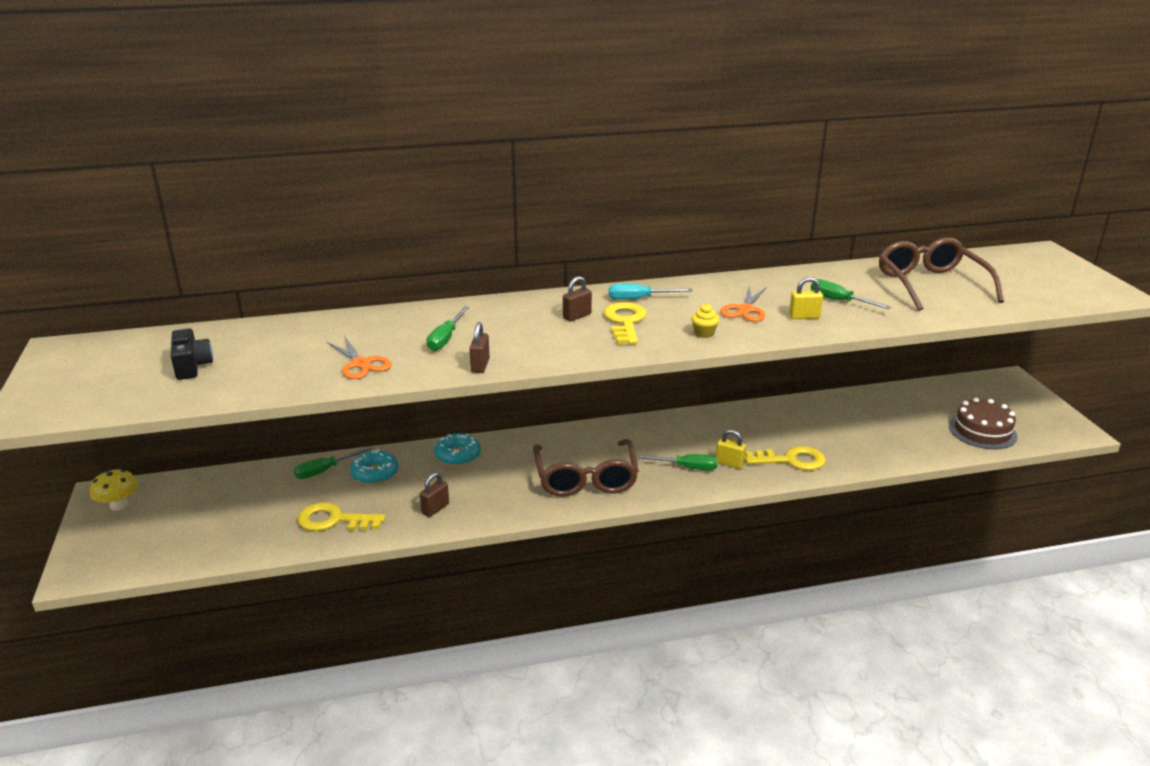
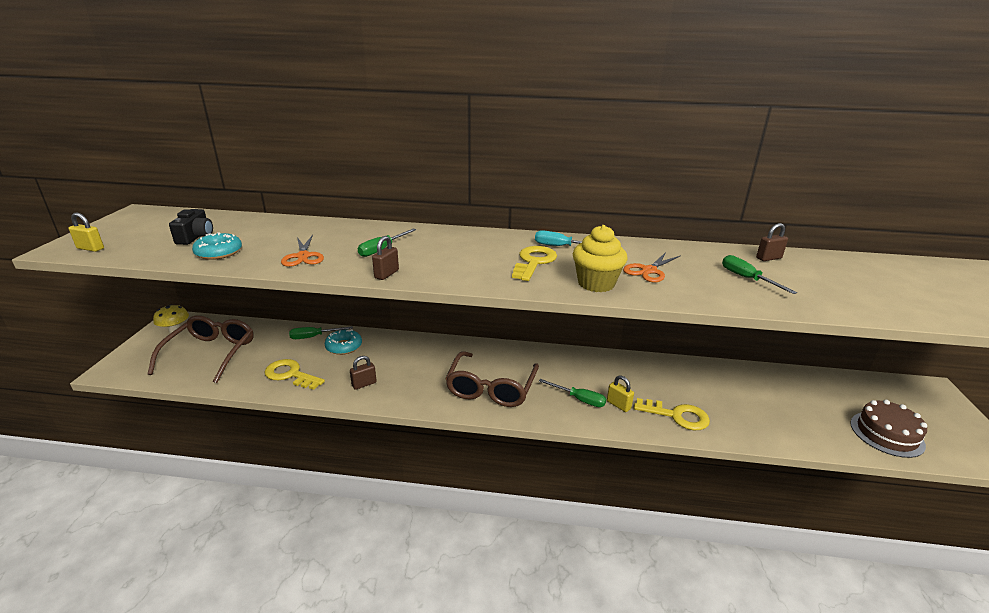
camera: 20 degrees right, 0 degrees up
(458, 455) = (409, 346): turquoise donut -> turquoise donut (219, 252)
(577, 316) = (498, 251): brown padlock -> brown padlock (768, 258)
(704, 333) = (596, 283): yellow cupcake -> yellow cupcake, size x2.04
(804, 317) = (702, 286): yellow padlock -> yellow padlock (90, 248)
(931, 284) = (854, 280): brown glasses -> brown glasses (211, 353)

